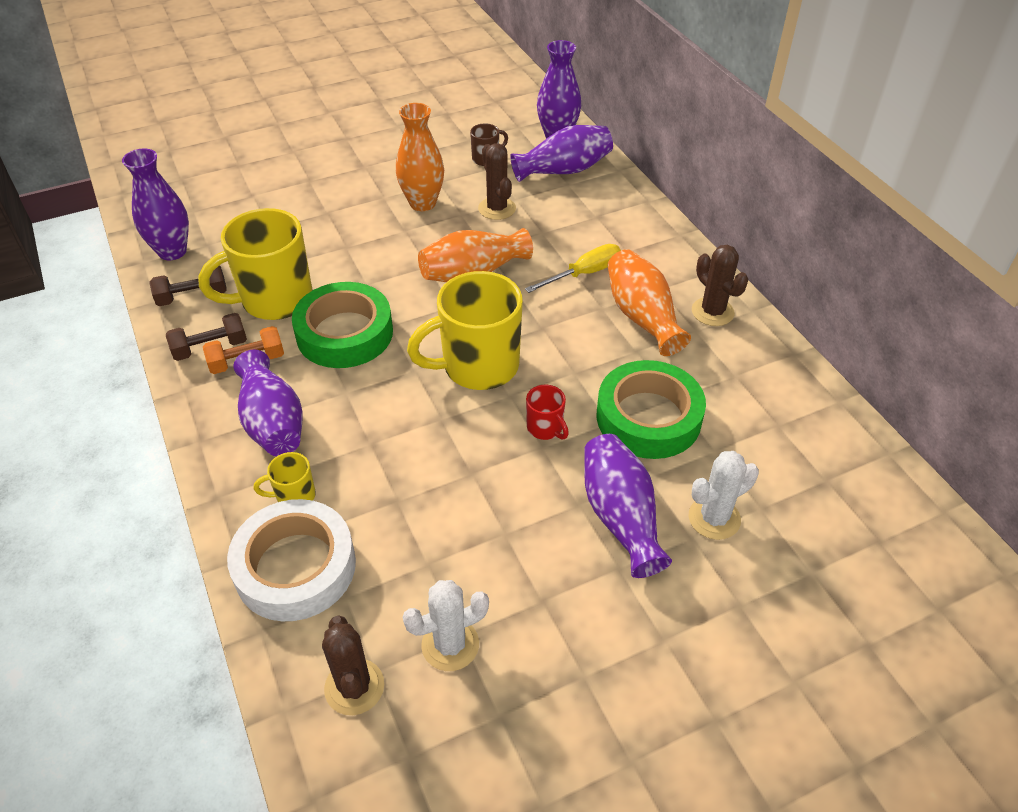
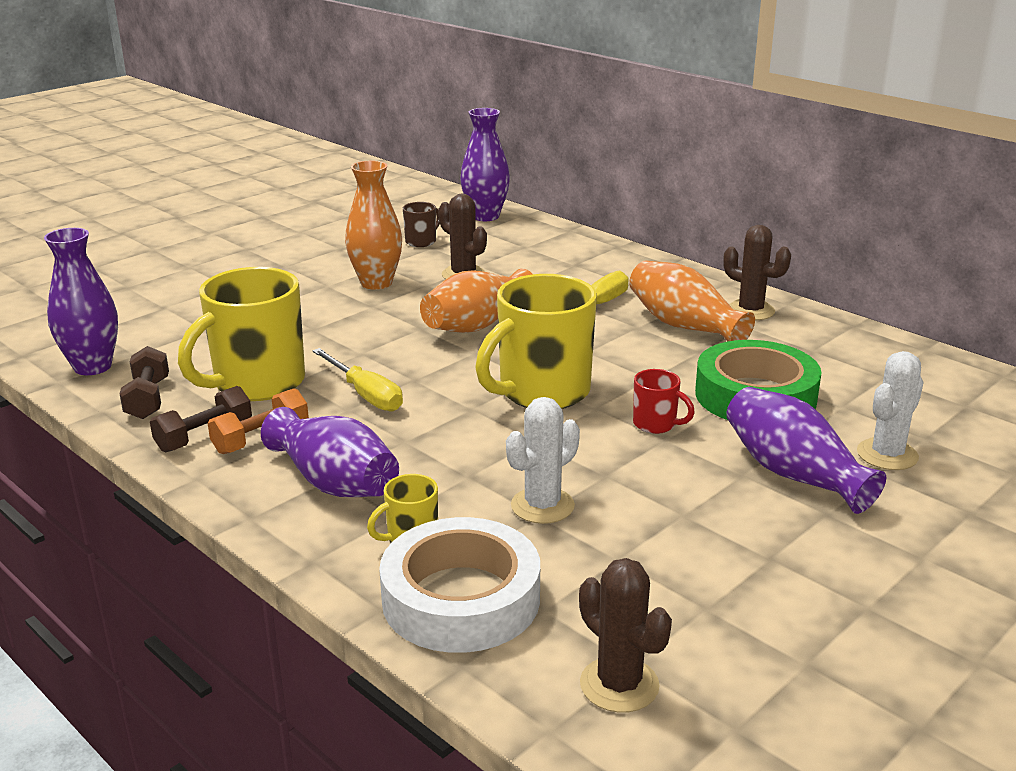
camera: 20 degrees left, 20 degrees down
(192, 297) = (148, 399): brown dumbbell -> brown dumbbell turned 60 degrees counterclockwise
(345, 333) = (365, 395): green tape -> yellow screwdriver
(450, 645) = (700, 619): white cactus -> white cactus (542, 506)
(564, 170) = (512, 238): purple vase -> none

